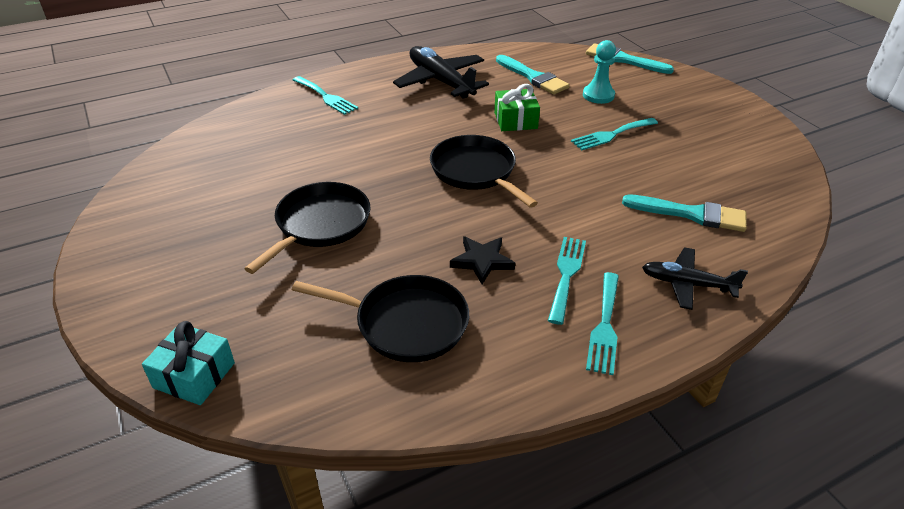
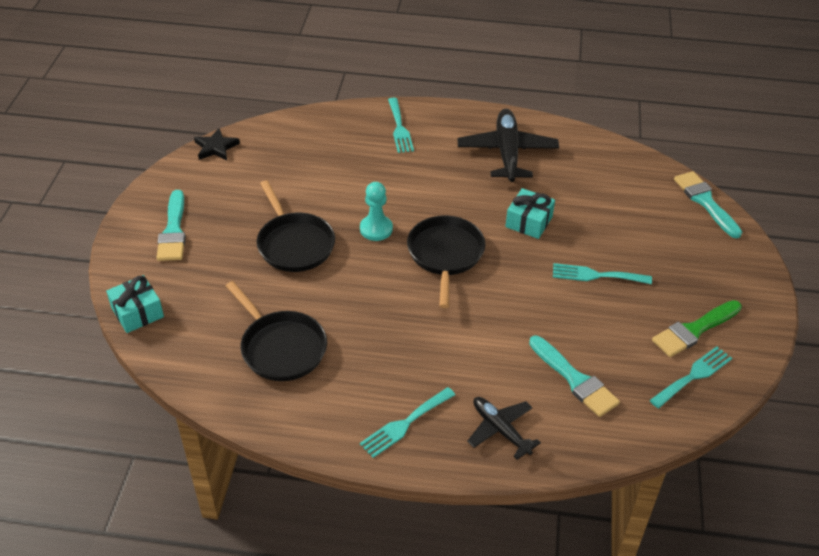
camera: 35 degrees right, 5 degrees up
(320, 224) = (294, 244): black pan -> black pan turned 90 degrees clockwise
(482, 261) = (373, 331): black star -> black star (216, 147)
(515, 120) = (529, 222): green gift -> turquoise gift
(533, 77) = (594, 184): turquoise brush -> turquoise brush (173, 231)
(566, 274) = (421, 373): turquoise fork -> turquoise fork (693, 376)
(598, 95) = (632, 230): turquoise pawn -> turquoise pawn (376, 229)
(723, 140) = (694, 330): none -> green brush

